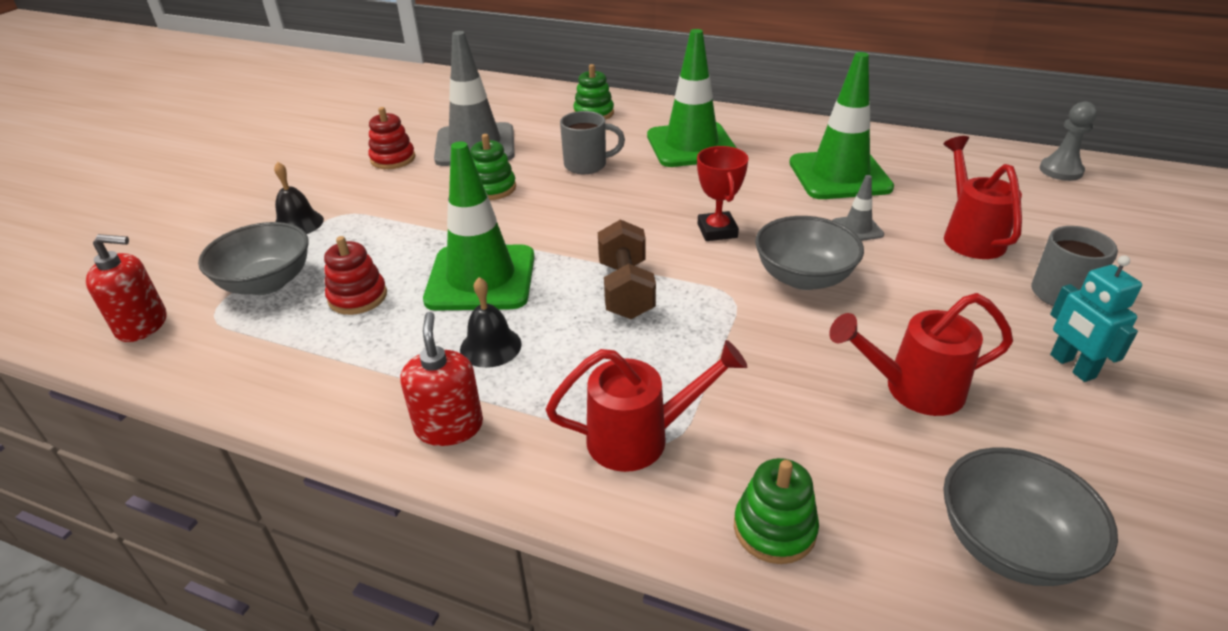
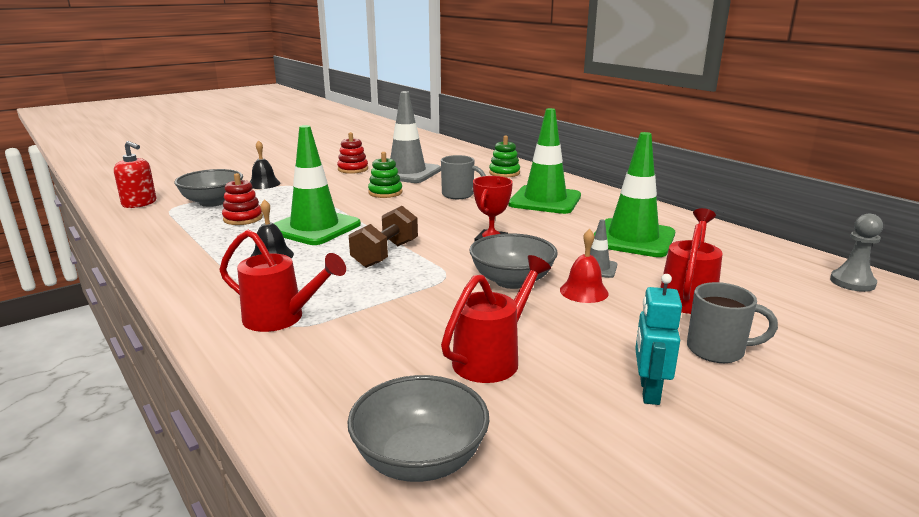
camera: 30 degrees right, 15 degrees down
(449, 426) = (198, 280): red soap dispenser -> none
(774, 529) = (284, 385): green stacking toy -> none
(882, 265) = (584, 291): none -> red bell
(913, 389) = (492, 358): red watering can -> red watering can turned 105 degrees clockwise

